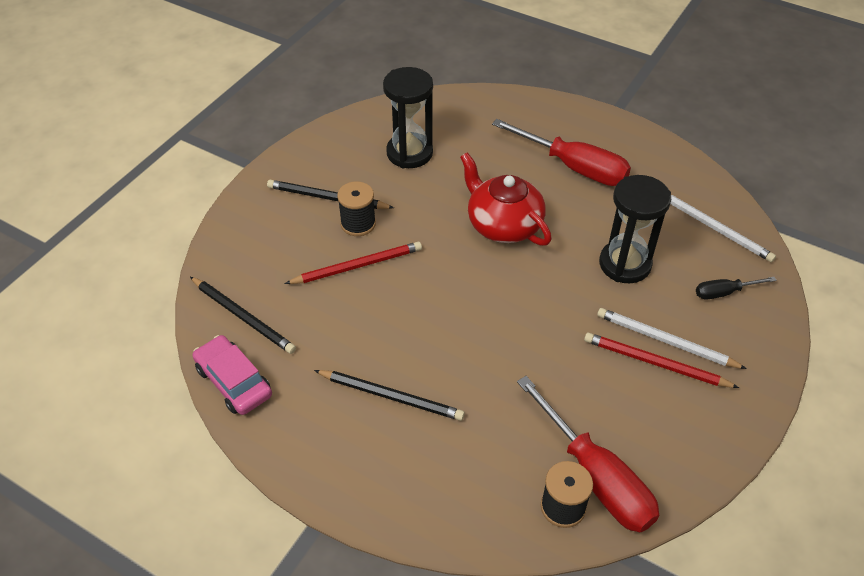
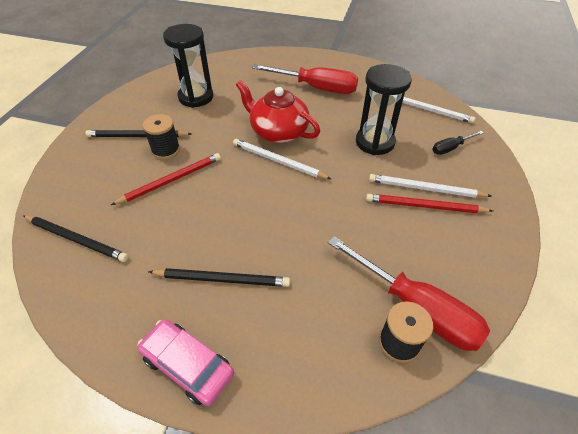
camera: 15 degrees left, 0 degrees up
(234, 381) = (73, 298): pink car -> pink car (188, 365)
(491, 266) = (278, 161): none -> white pencil

